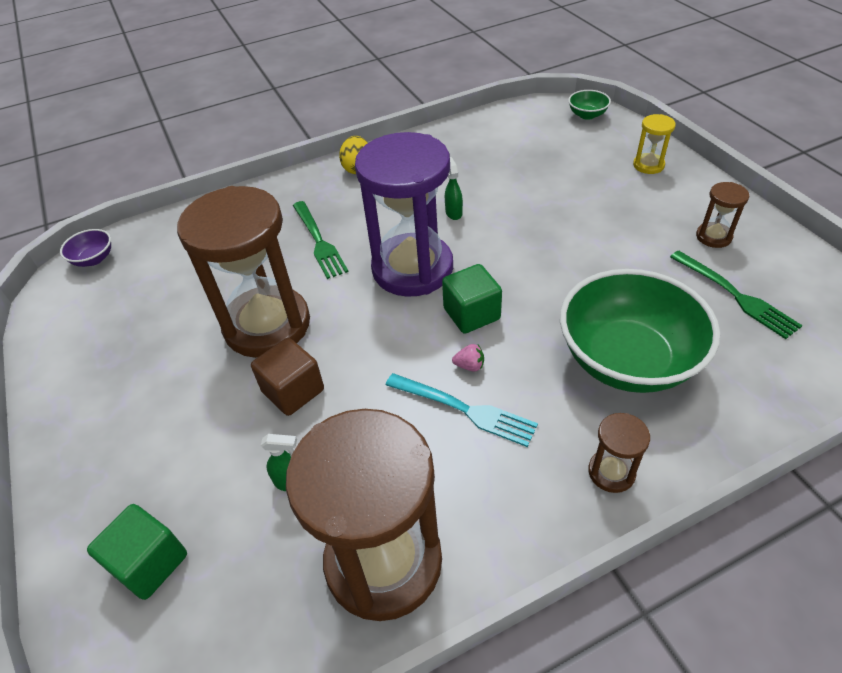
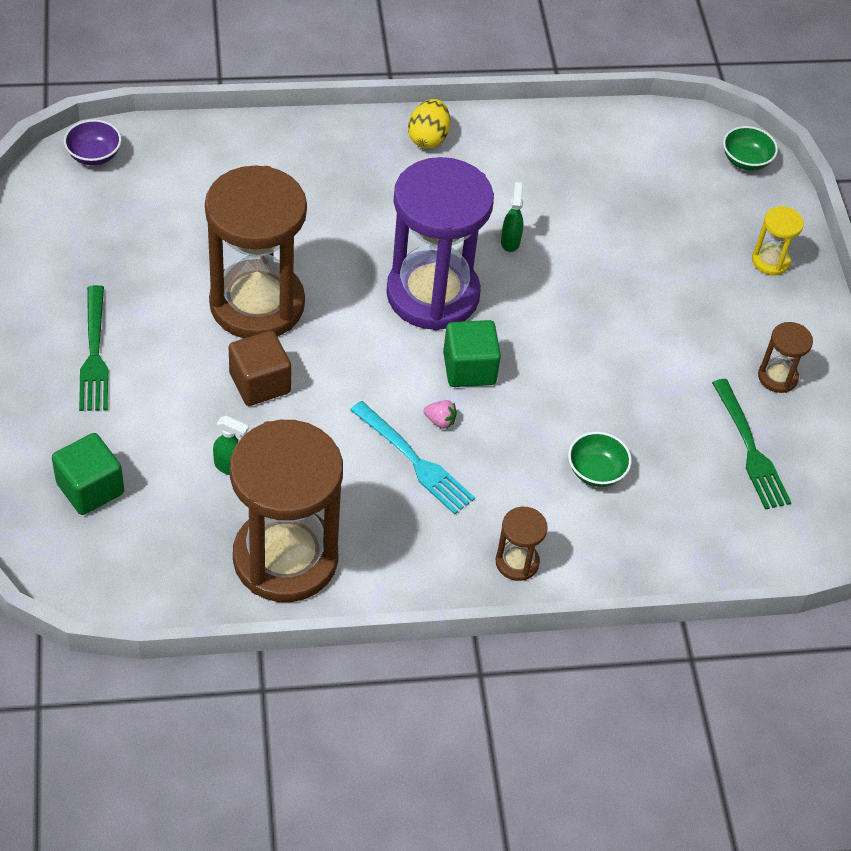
camera: 10 degrees right, 5 degrees up
(319, 241) = (345, 223): green fork -> green fork (94, 354)
(627, 359) = (596, 471): green bowl -> green bowl, size x0.42

